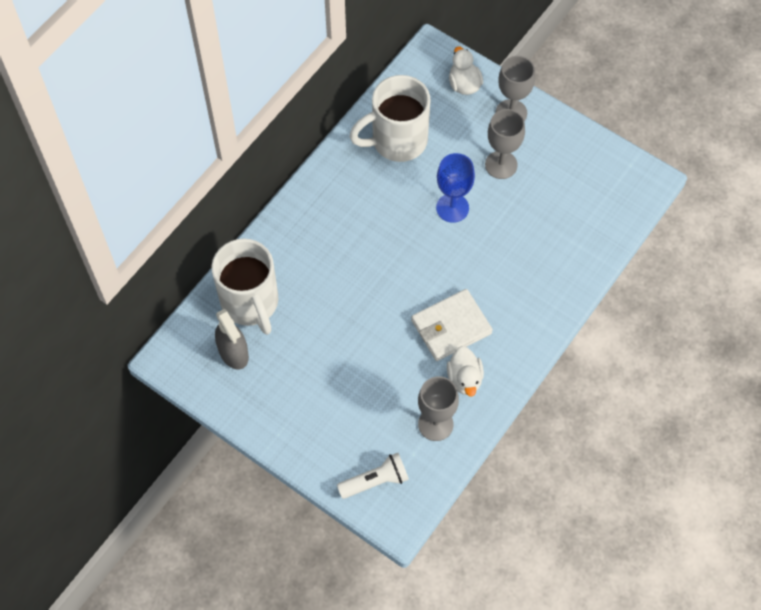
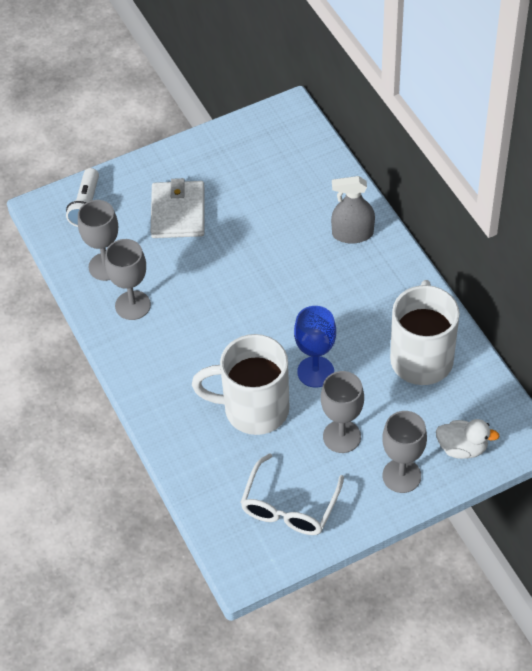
camera: 120 degrees right, 10 degrees down
(233, 352) = (267, 153): grey spray bottle -> grey spray bottle (352, 234)
(250, 303) = (308, 180): white mug -> white mug (253, 409)
(451, 327) = (189, 316): white wallet -> white wallet (178, 212)
(464, 378) = (133, 305): white duck -> grey goblet
(581, 173) = (289, 506): none -> white glasses

